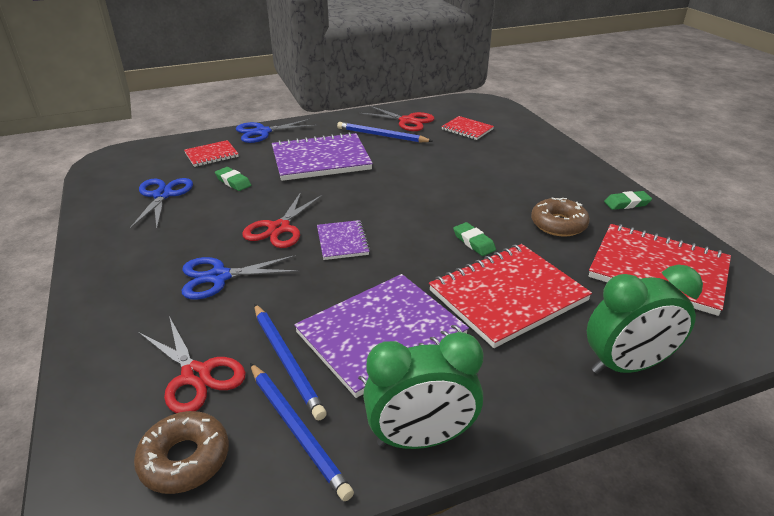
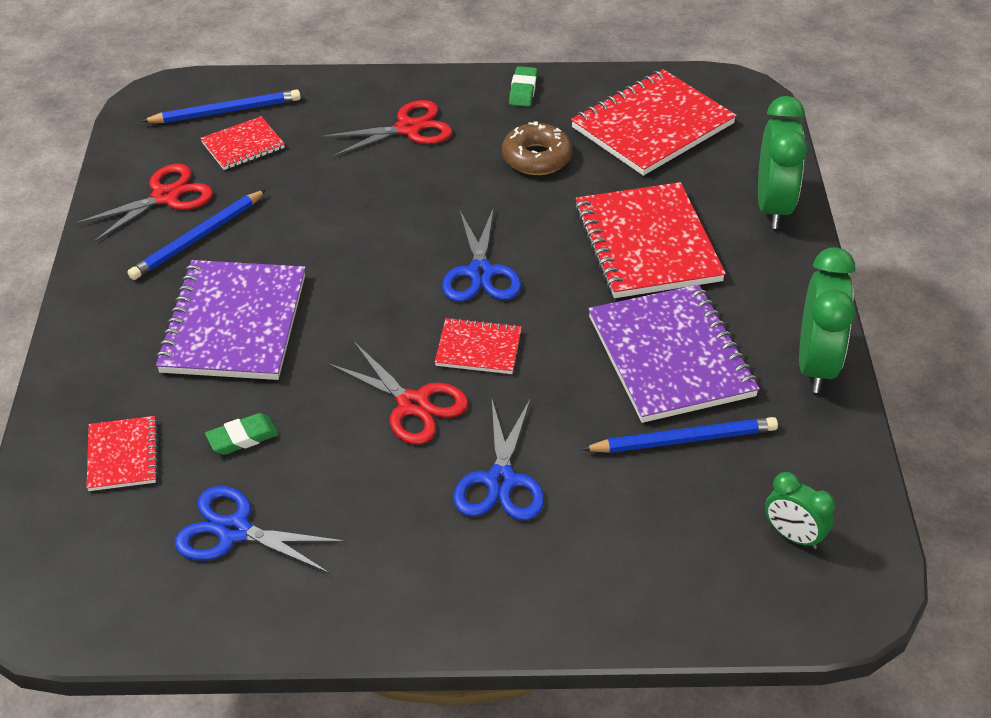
camera: 70 degrees left, 10 degrees up
(185, 459) = (793, 536): brown donut -> green clock
(196, 375) = (679, 519): red scissors -> red scissors (408, 128)
(262, 132) = (75, 376): blue scissors -> blue scissors (480, 273)
(297, 430) = (781, 447): blue pencil -> blue pencil (226, 111)
(342, 241) = (478, 348): purple notebook -> red notebook
(474, 242) = (538, 236): green eraser -> none

